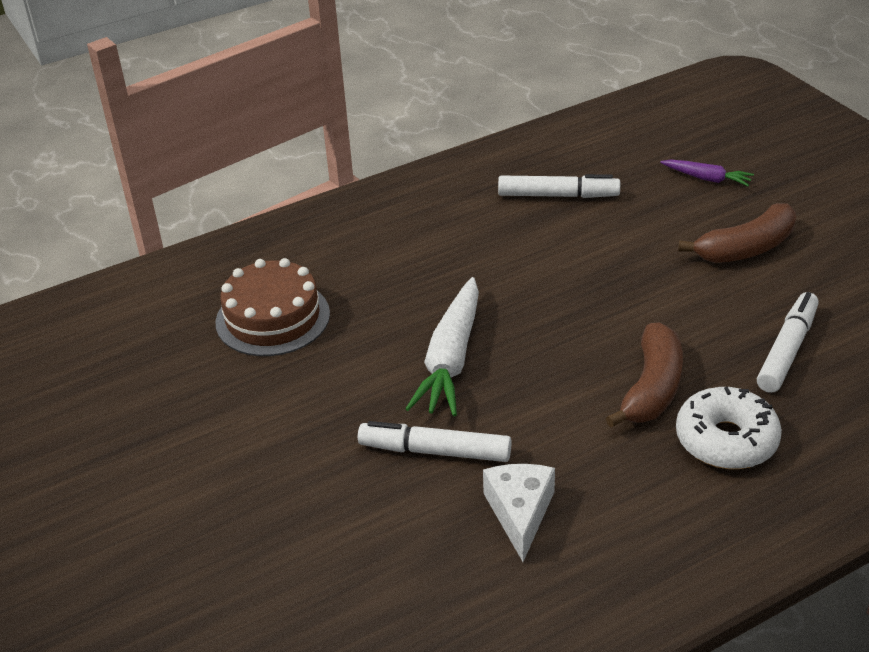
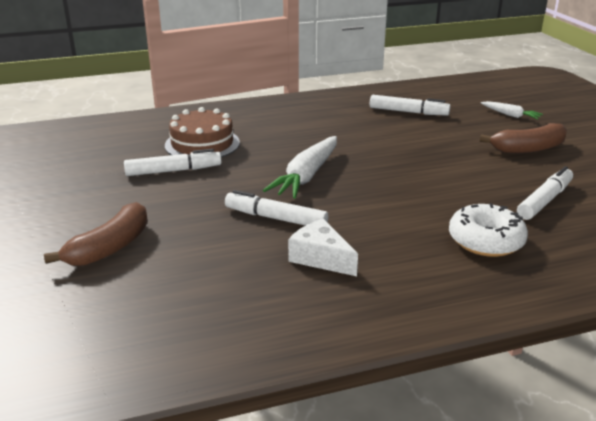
camera: 10 degrees right, 10 degrees down
(252, 383) = (173, 171): none -> white marker
(520, 513) = (320, 258): white cheese -> white cheese turned 60 degrees counterclockwise
(652, 388) = (440, 207): brown banana -> brown banana (110, 247)
(706, 178) = (510, 115): purple carrot -> white carrot

